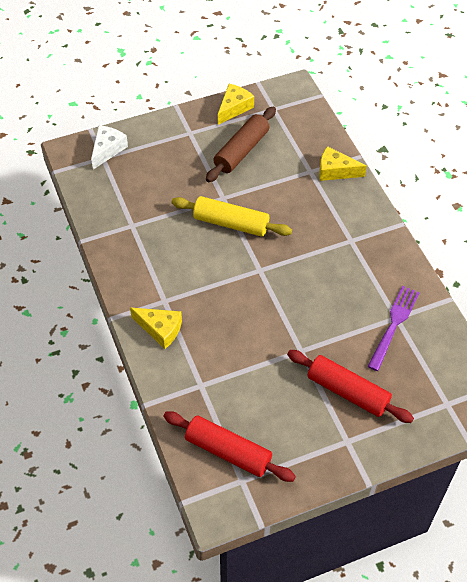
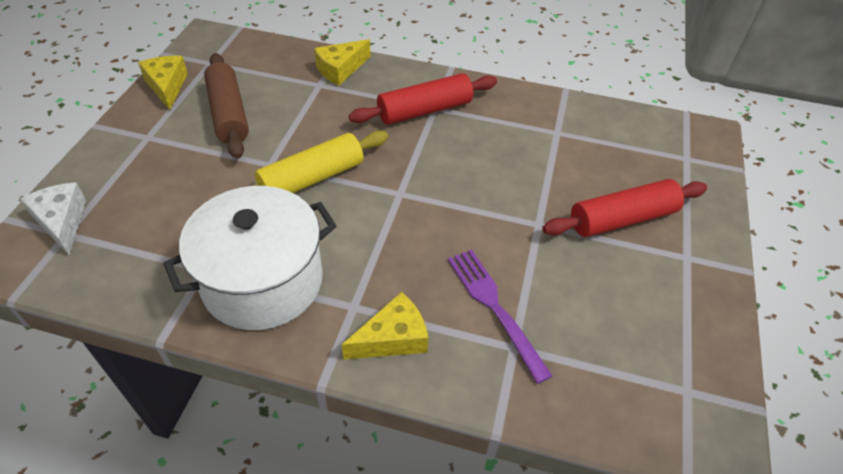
camera: 55 degrees left, 5 degrees down
(146, 253) = (263, 281): none -> white pot
(228, 451) = (635, 379): red rolling pin -> red rolling pin (424, 110)
(394, 325) = (564, 139): purple fork -> purple fork (495, 308)

